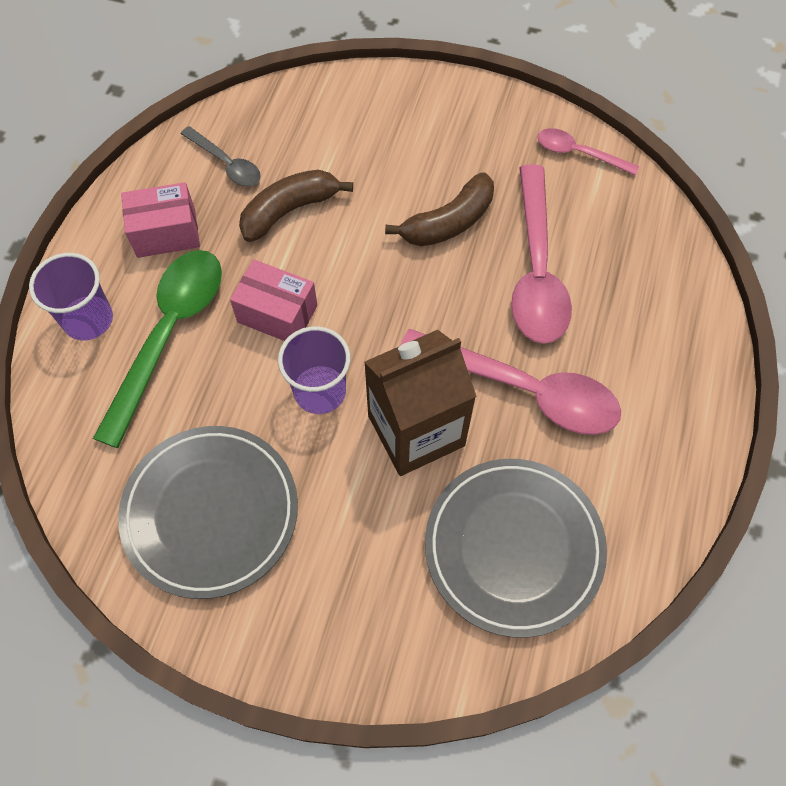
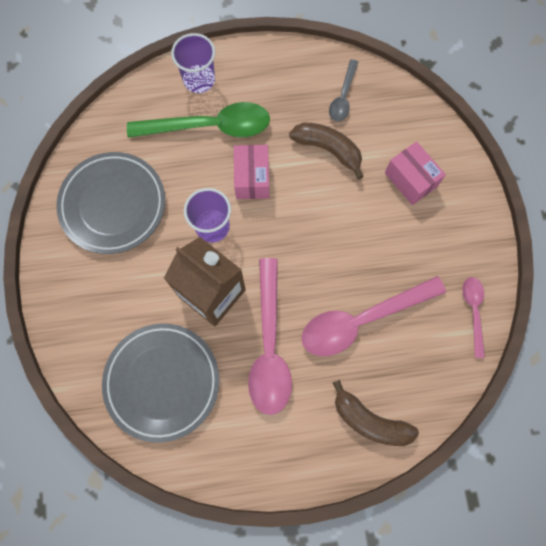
camera: 65 degrees right, 10 degrees up
(166, 233) = (276, 89): pink box -> pink box (410, 180)
(449, 222) = (370, 249): brown banana -> brown banana (370, 420)

